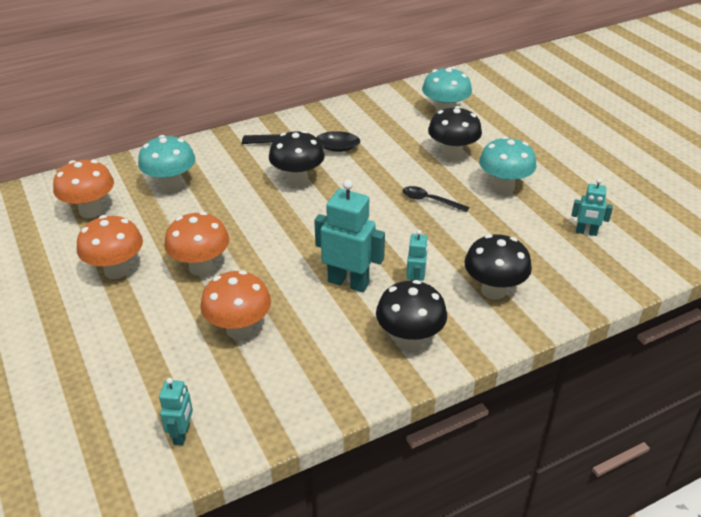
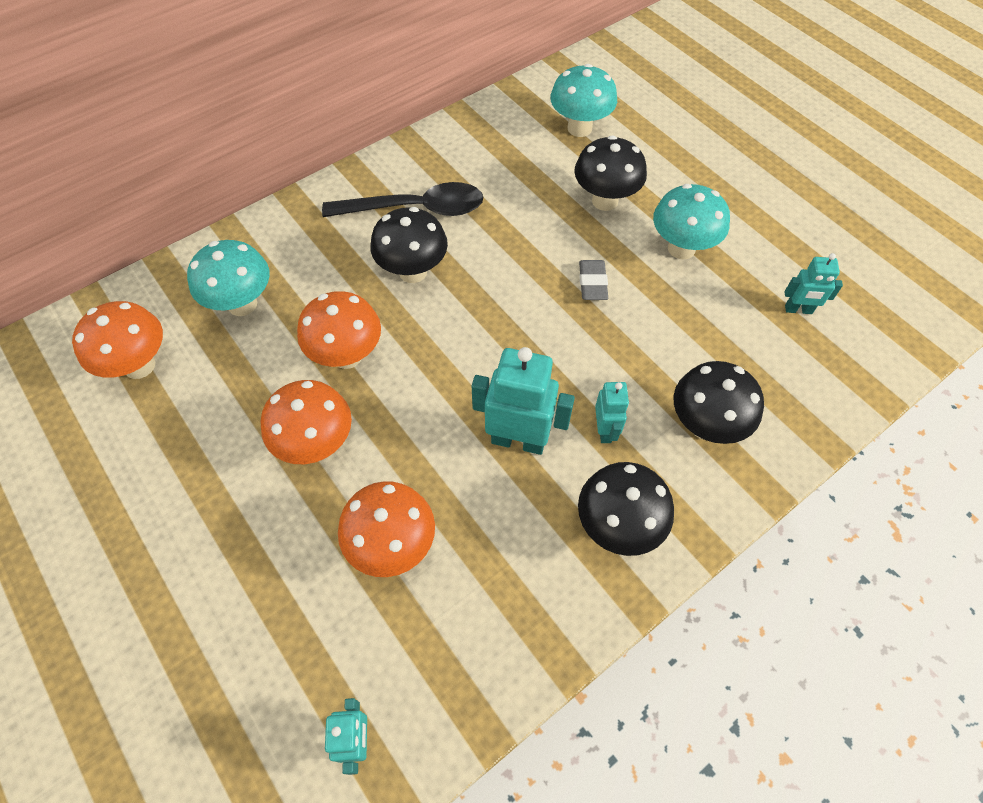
camera: 10 degrees left, 20 degrees up
(116, 271) = (201, 468): orange mushroom -> orange mushroom (347, 356)
(430, 200) = (592, 283): black spoon -> grey eraser

